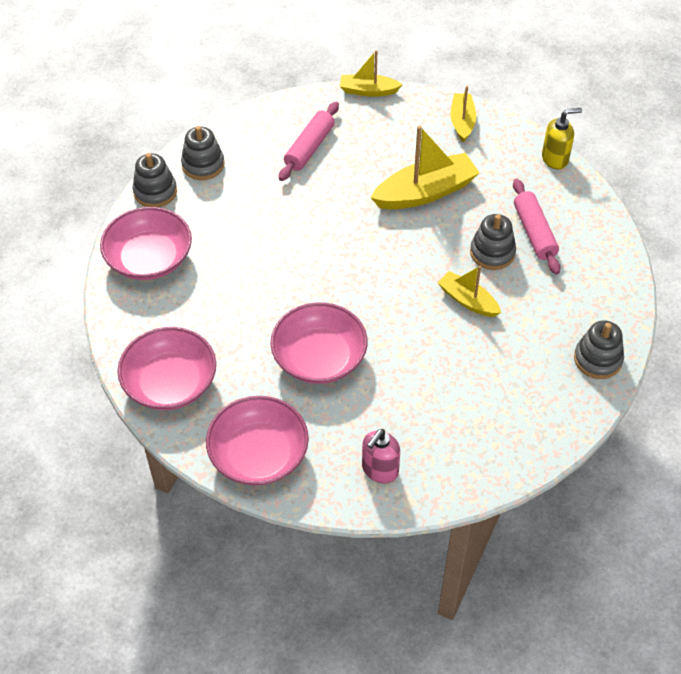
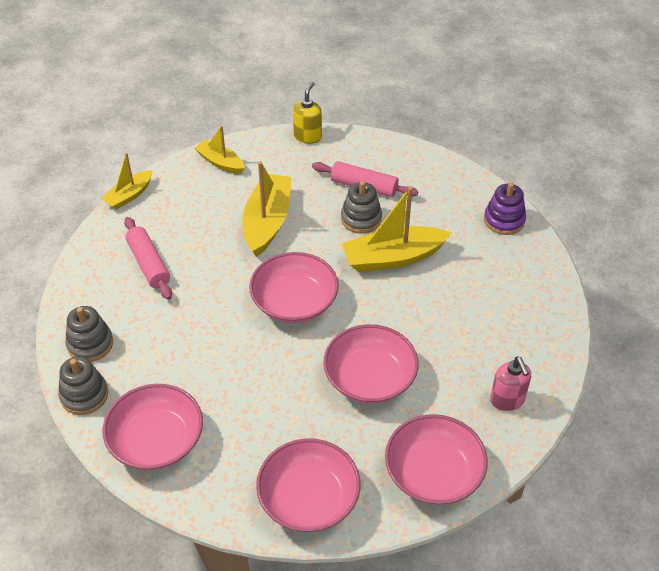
camera: 55 degrees left, 5 degrees down
(355, 261) = (294, 302): none -> pink bowl
(468, 300) = (393, 258): yellow boat -> yellow boat, size x1.70
(597, 359) = (504, 220): grey stacking toy -> purple stacking toy

